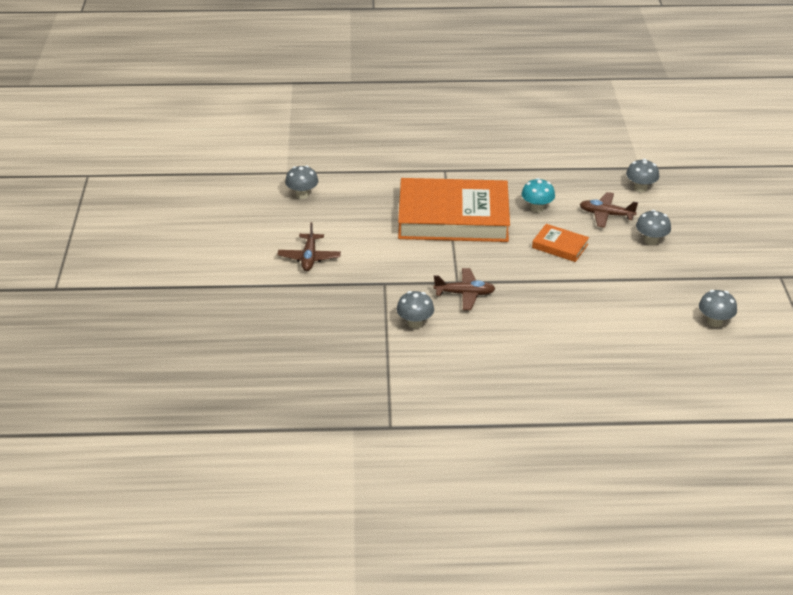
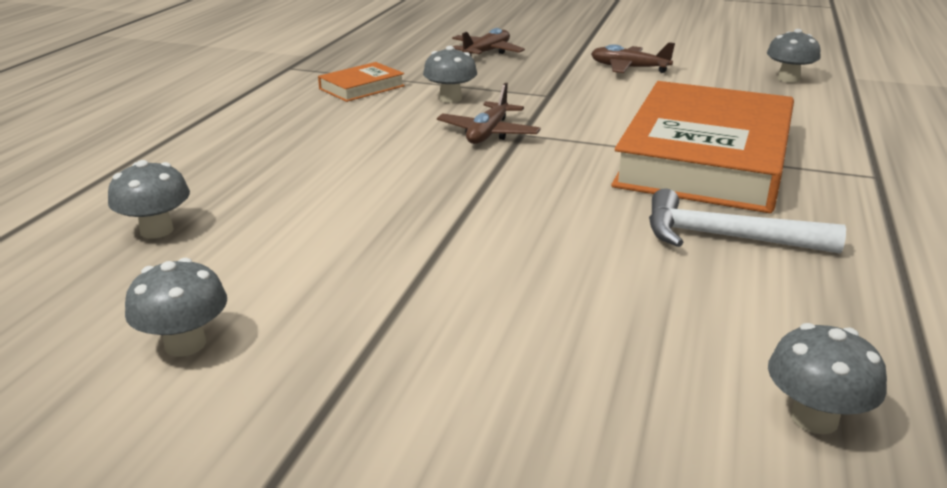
camera: 110 degrees right, 10 degrees down
(537, 208) = (725, 237): turquoise mushroom -> white hammer
(560, 246) = (575, 231): orange book -> orange book (361, 87)
(606, 215) = (679, 317): brown plane -> brown plane (486, 52)
(651, 240) = (541, 352): grey mushroom -> grey mushroom (156, 230)

